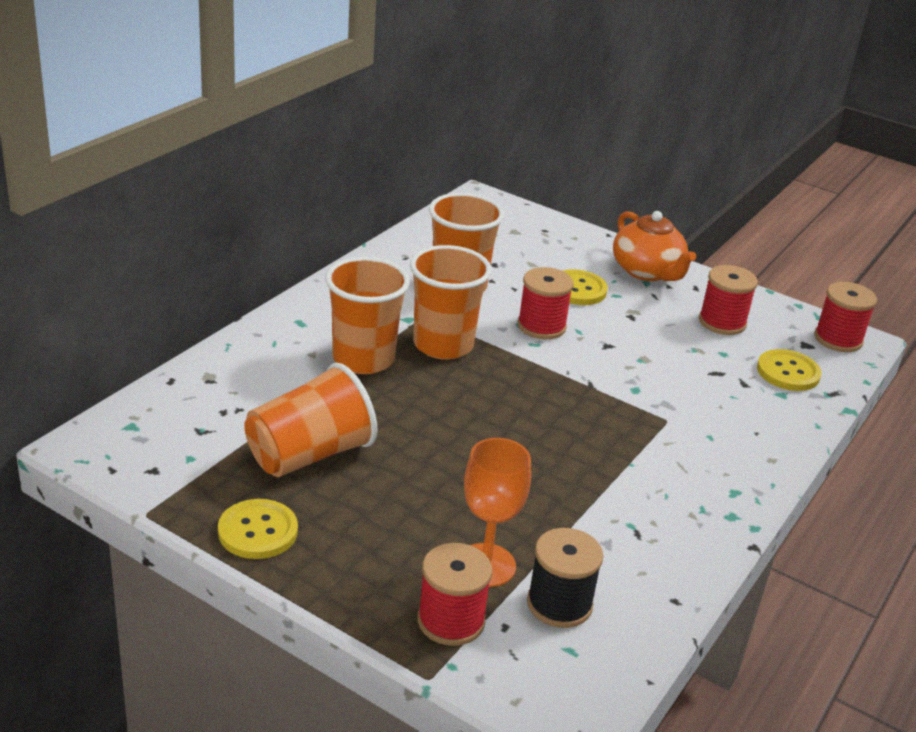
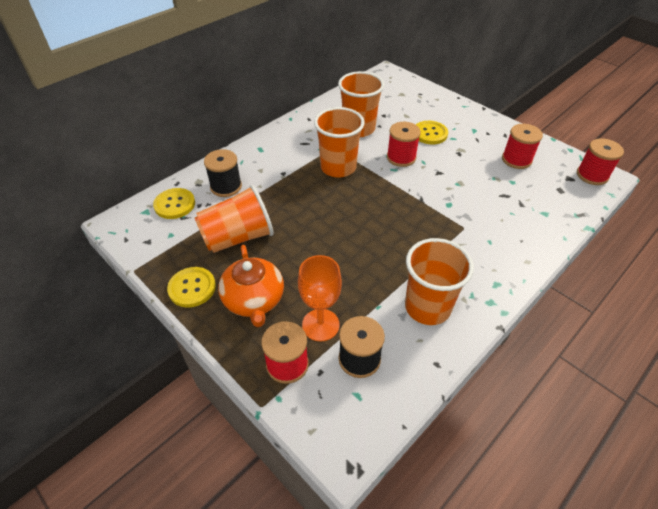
camera: 15 degrees right, 15 degrees up
(261, 382) = (226, 187): none -> black spool
(363, 359) = (288, 175): orange cup -> orange cup (427, 307)
(647, 271) = (476, 123): orange teapot -> orange teapot (254, 300)
(788, 372) = (552, 197): yellow button -> yellow button (174, 204)

